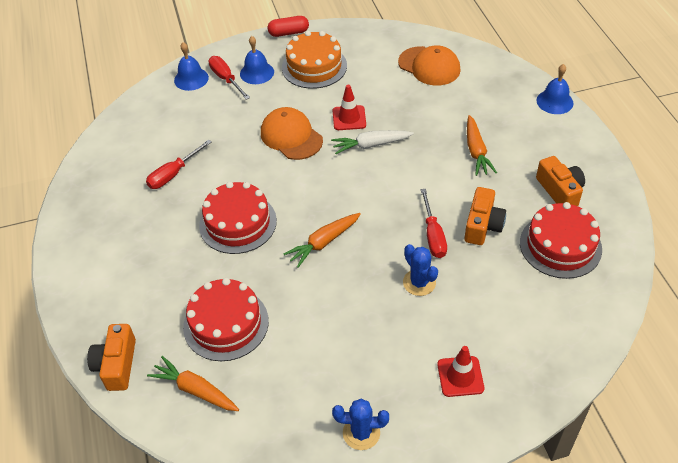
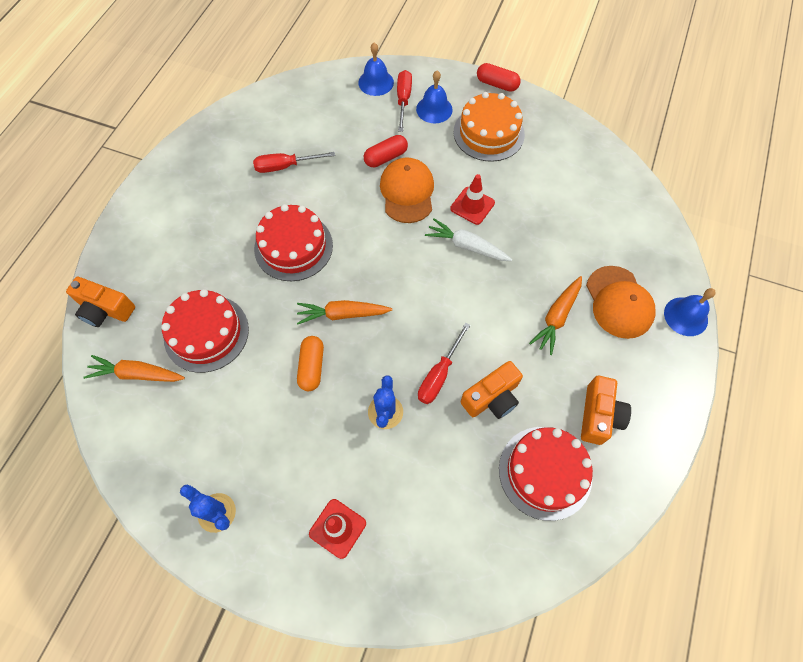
camera: 35 degrees right, 15 degrees up
(117, 365) = (105, 309): orange camera -> orange camera turned 105 degrees counterclockwise
(195, 390) = (137, 374): orange carrot -> orange carrot turned 60 degrees counterclockwise
(251, 123) = (386, 157): none -> red capsule
(335, 291) = (312, 367): none -> orange capsule
(429, 66) = (595, 198): orange cap -> orange cap (619, 302)

